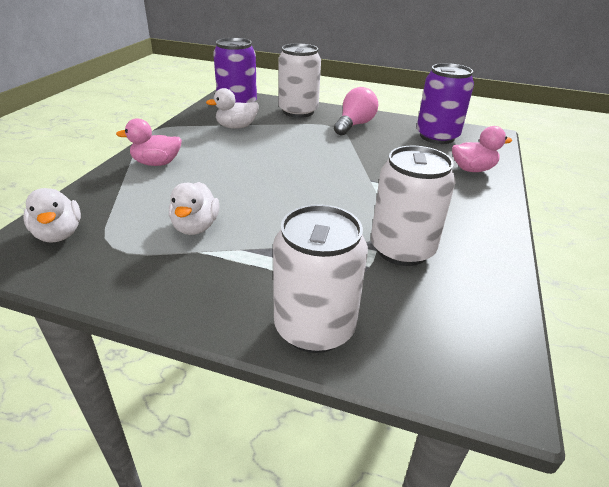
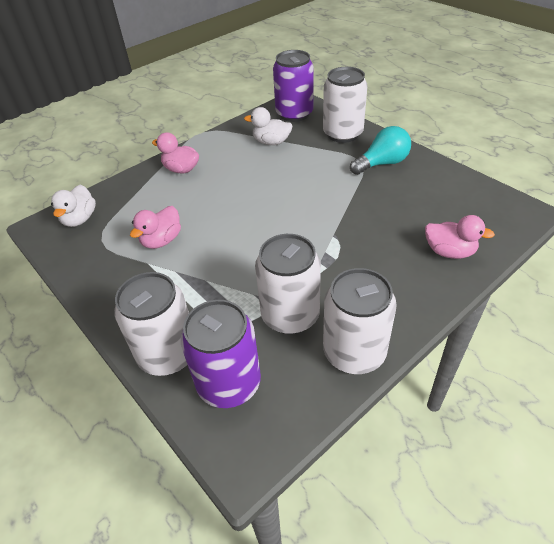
camera: 35 degrees right, 10 degrees up
(195, 227) = (161, 240): white duck -> pink duck
(354, 125) = (382, 163): pink light bulb -> turquoise light bulb
(437, 136) = (456, 199): purple can -> purple can (229, 383)
(487, 258) = (354, 352): none -> white can

